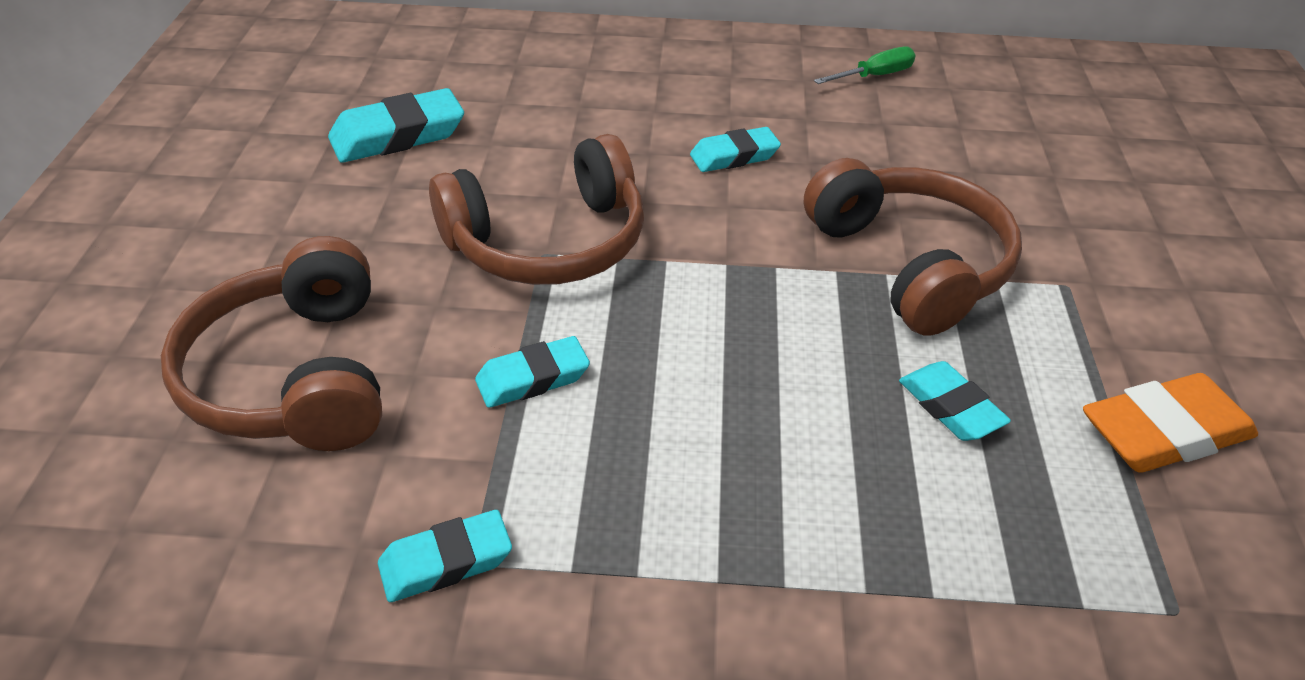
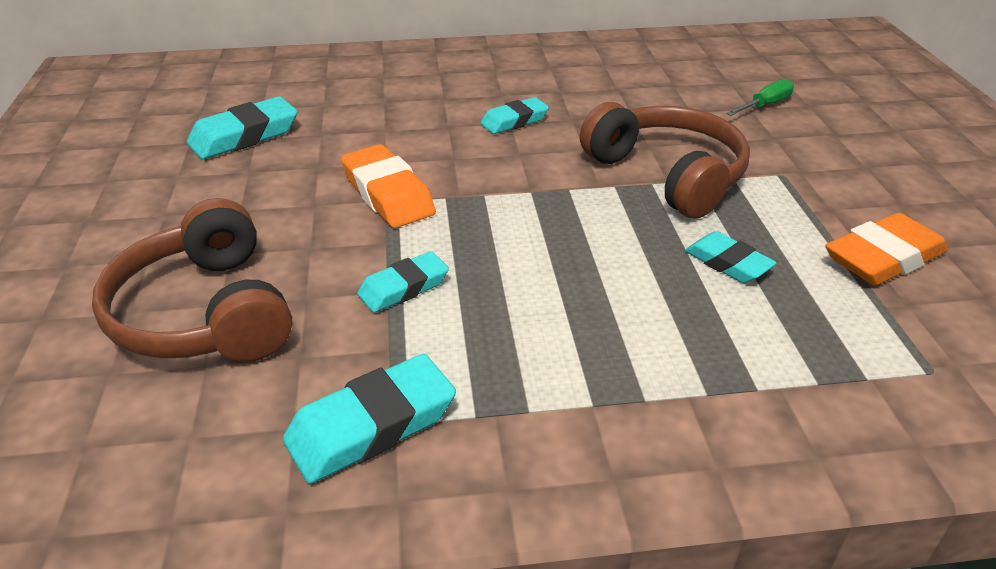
camera: 10 degrees left, 5 degrees down
(446, 562) = (371, 426): turquoise eraser -> turquoise eraser, size x1.55
(548, 242) = (388, 194): brown headphones -> orange eraser
(874, 76) = (601, 59): green screwdriver -> green screwdriver (765, 105)

